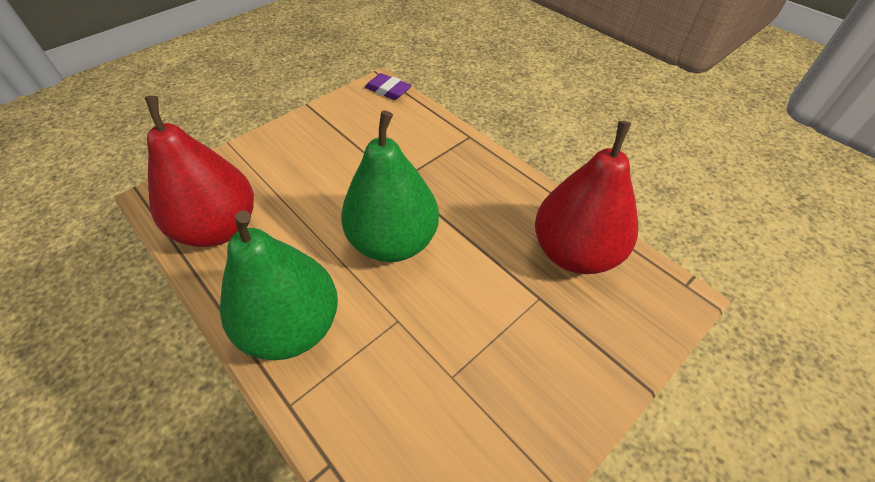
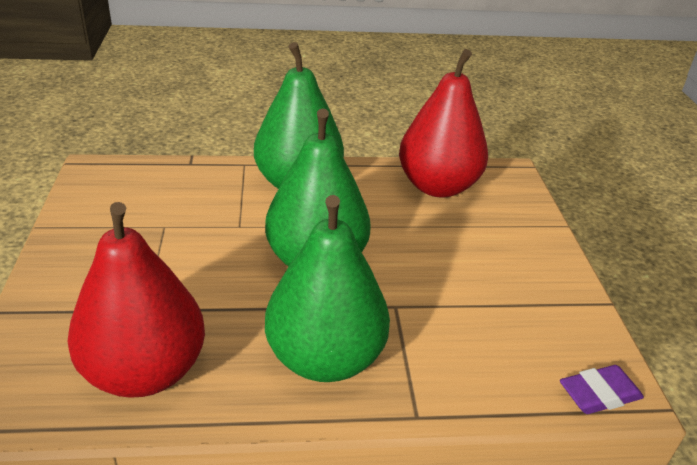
camera: 125 degrees right, 15 degrees down
(473, 185) = (325, 358): none -> green pear

